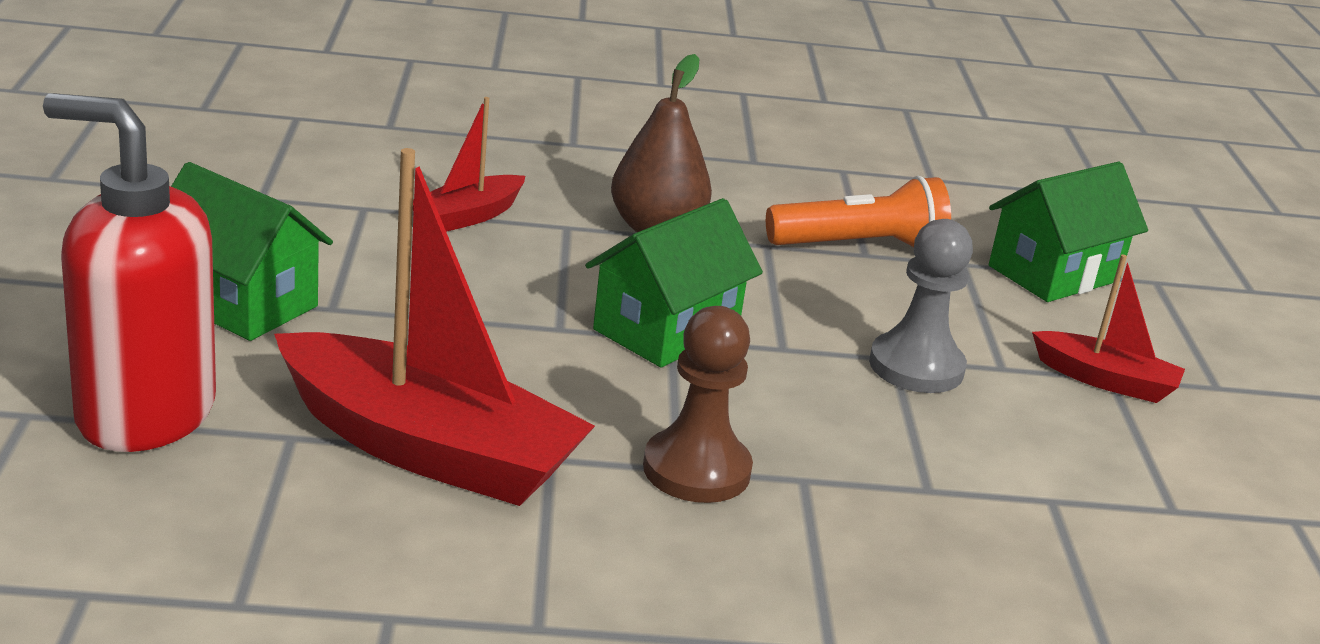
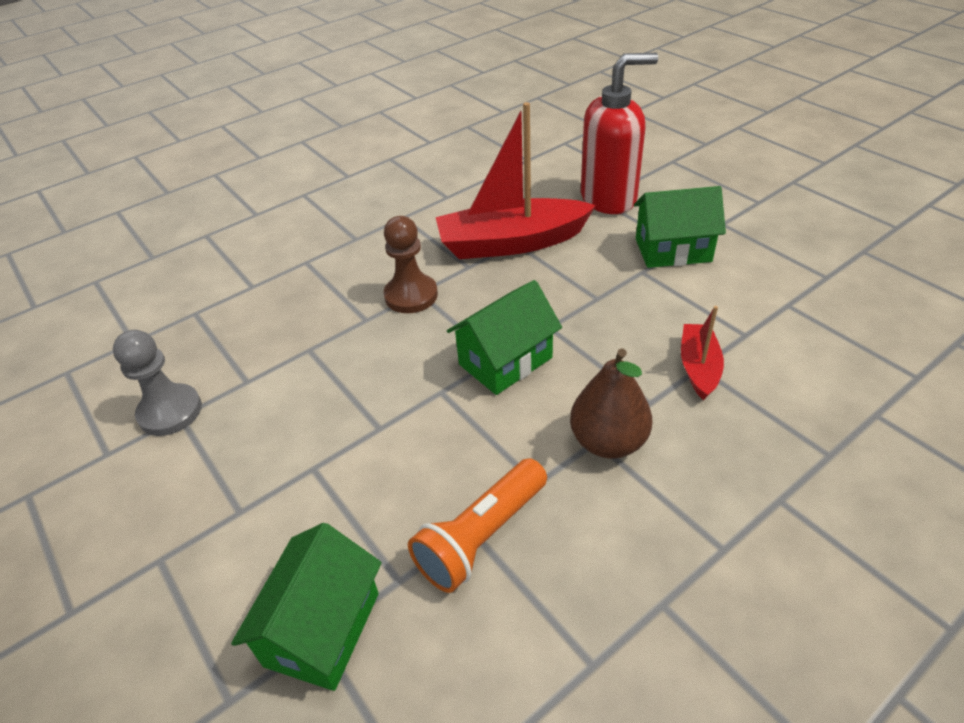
camera: 150 degrees right, 15 degrees up
(666, 329) = (505, 361): green house -> green house turned 45 degrees clockwise
(916, 367) = (362, 429): grey pawn -> grey pawn (170, 412)
(1105, 380) = (241, 504): red boat -> none

